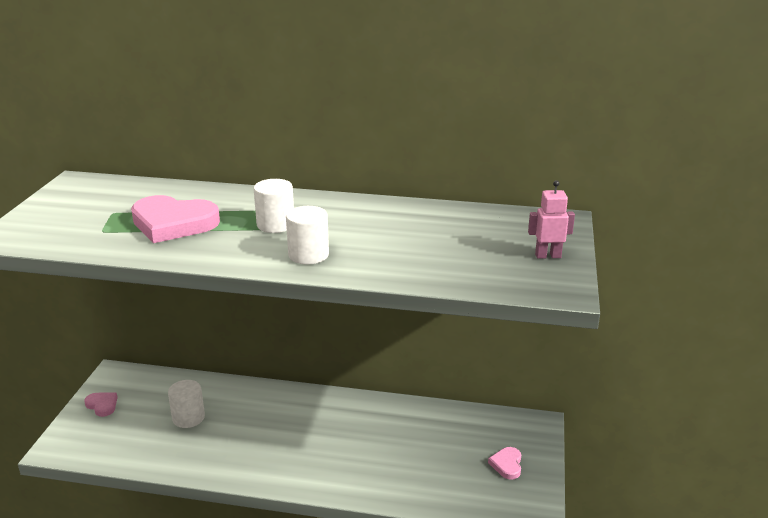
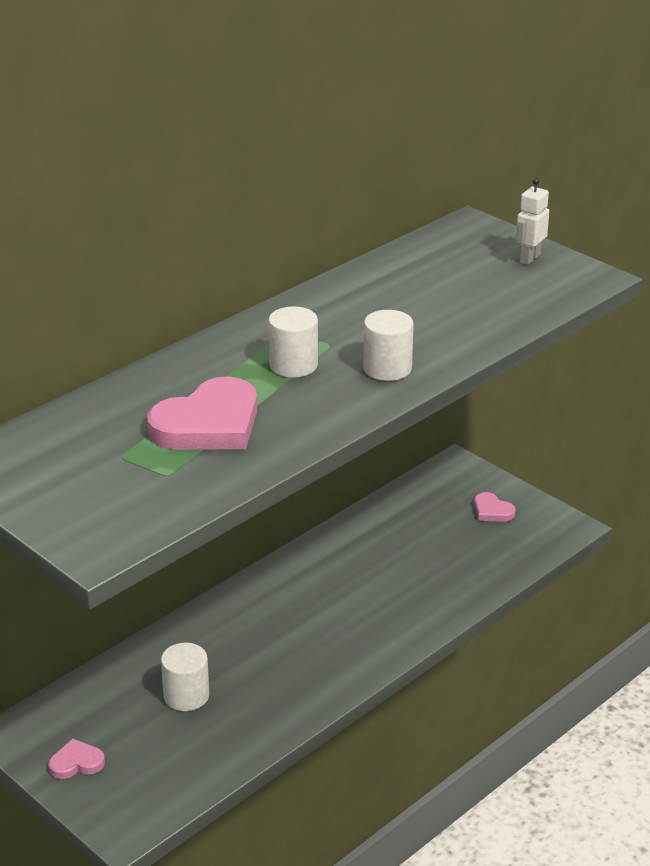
camera: 55 degrees left, 5 degrees up
(548, 256) = (529, 258): pink robot -> white robot

